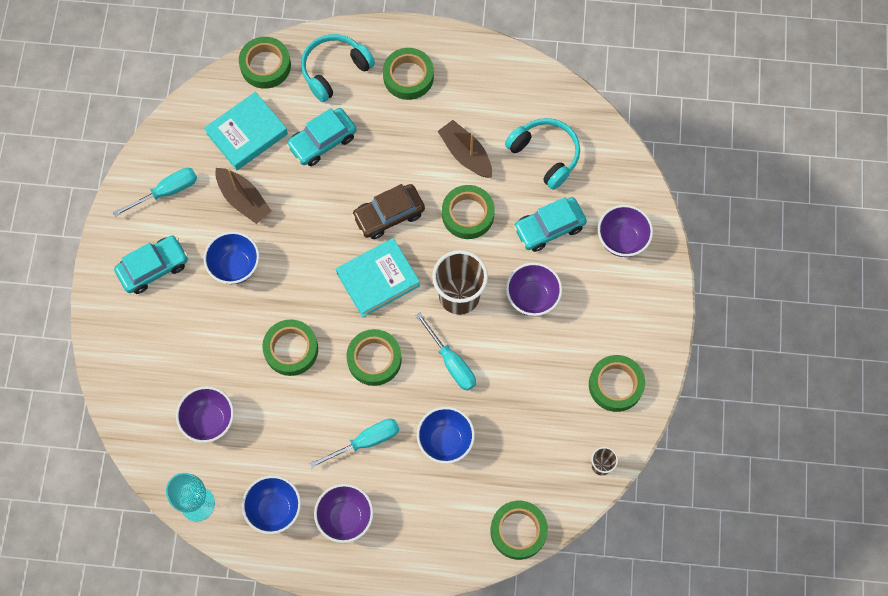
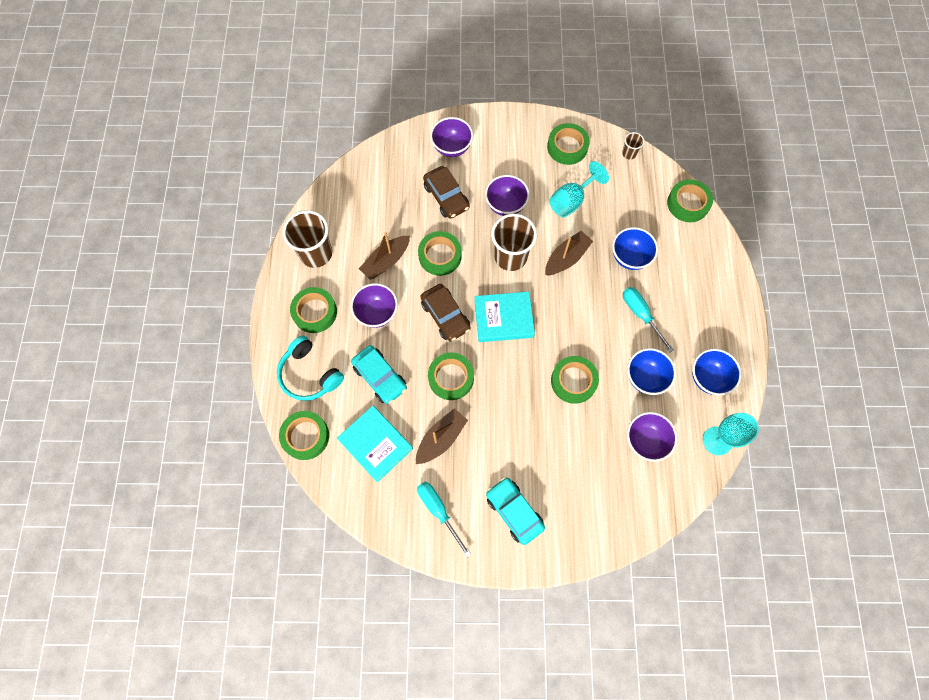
camera: 95 degrees left, 0 degrees up
(235, 266) = (505, 437): blue bowl -> blue bowl (645, 377)
(345, 517) = (703, 324): purple bowl -> purple bowl (377, 313)
(374, 359) = (572, 315): green tape -> green tape (451, 378)
(378, 279) = (503, 319): turquoise book -> turquoise book turned 60 degrees counterclockwise
(451, 362) = (566, 258): turquoise screwdriver -> brown boat
(482, 79) = (316, 253): none -> brown cup
(533, 379) = (571, 201): none -> turquoise goblet
(545, 155) = (383, 203): turquoise headphones -> none
(549, 228) = (446, 197): turquoise car -> brown car

